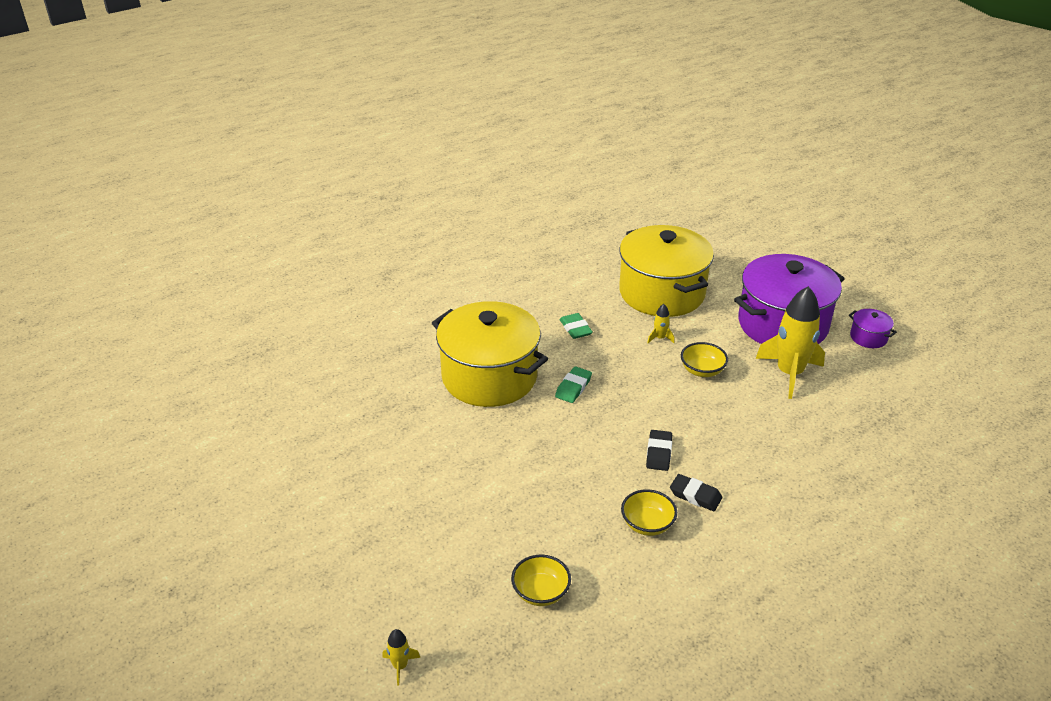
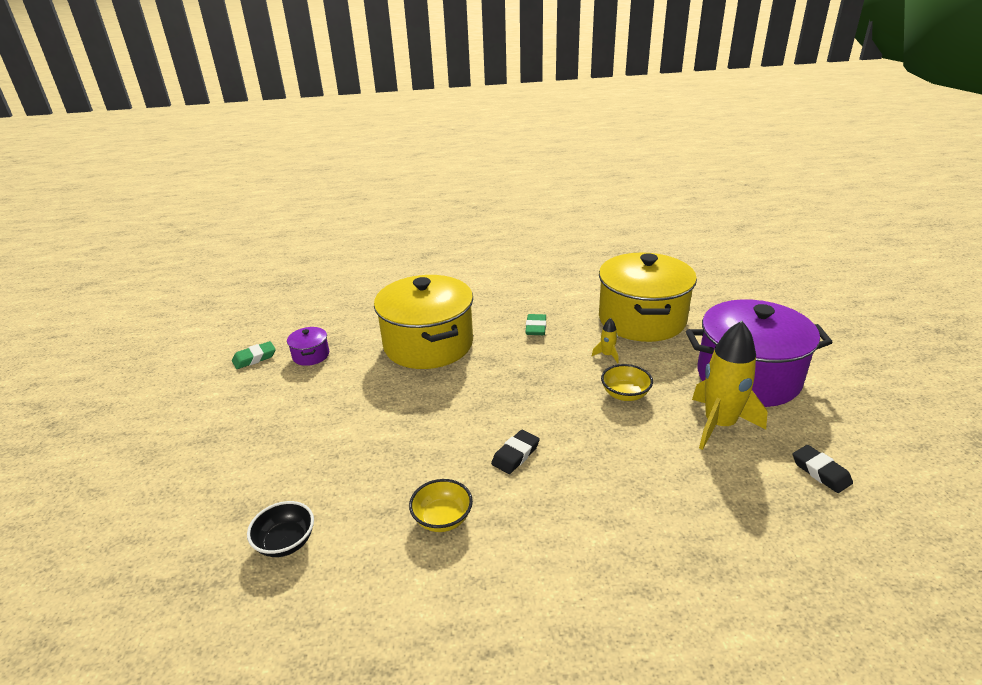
camera: 30 degrees right, 5 degrees down
(400, 666) = (113, 556): yellow rocket -> none
(540, 592) = (286, 542): yellow bowl -> black bowl
(573, 387) = (489, 373): green eraser -> green eraser (254, 358)
(695, 495) = (515, 509): black eraser -> black eraser (820, 472)
(868, 337) = (844, 416): purple pot -> purple pot (311, 355)

